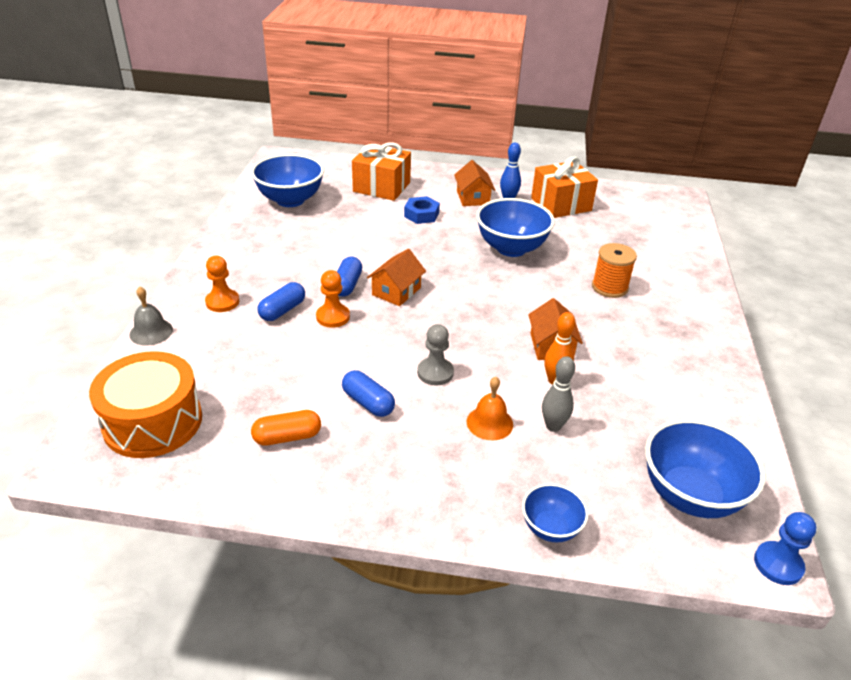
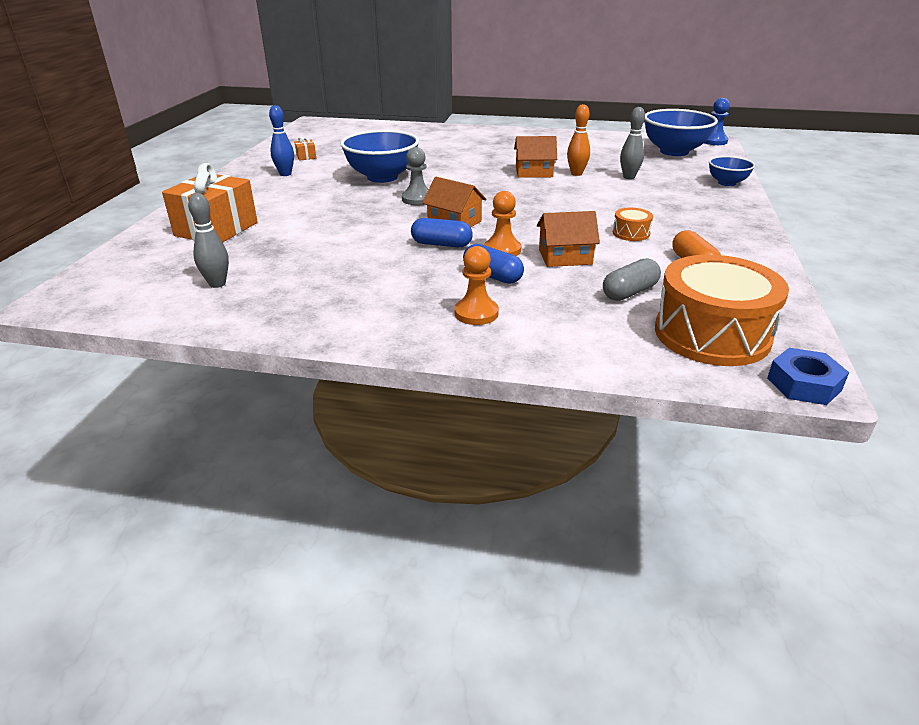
camera: 85 degrees left, 5 degrees down
(151, 332) = (548, 357): grey bell -> none
(237, 384) = (630, 292): none -> grey capsule
(290, 200) = (217, 284): blue bowl -> grey bowling pin
(368, 403) = (631, 233): blue capsule -> orange drum
(421, 215) = (299, 210): blue nut -> blue nut (804, 384)
(435, 373) = (580, 209): grey pawn -> grey pawn (417, 199)
(473, 197) = (272, 187): orange house -> orange house (565, 257)
(489, 423) = (635, 194): orange bell -> none
(561, 204) = (306, 157): orange gift -> orange gift, size x0.40
(609, 287) = (451, 151): orange spool -> none

